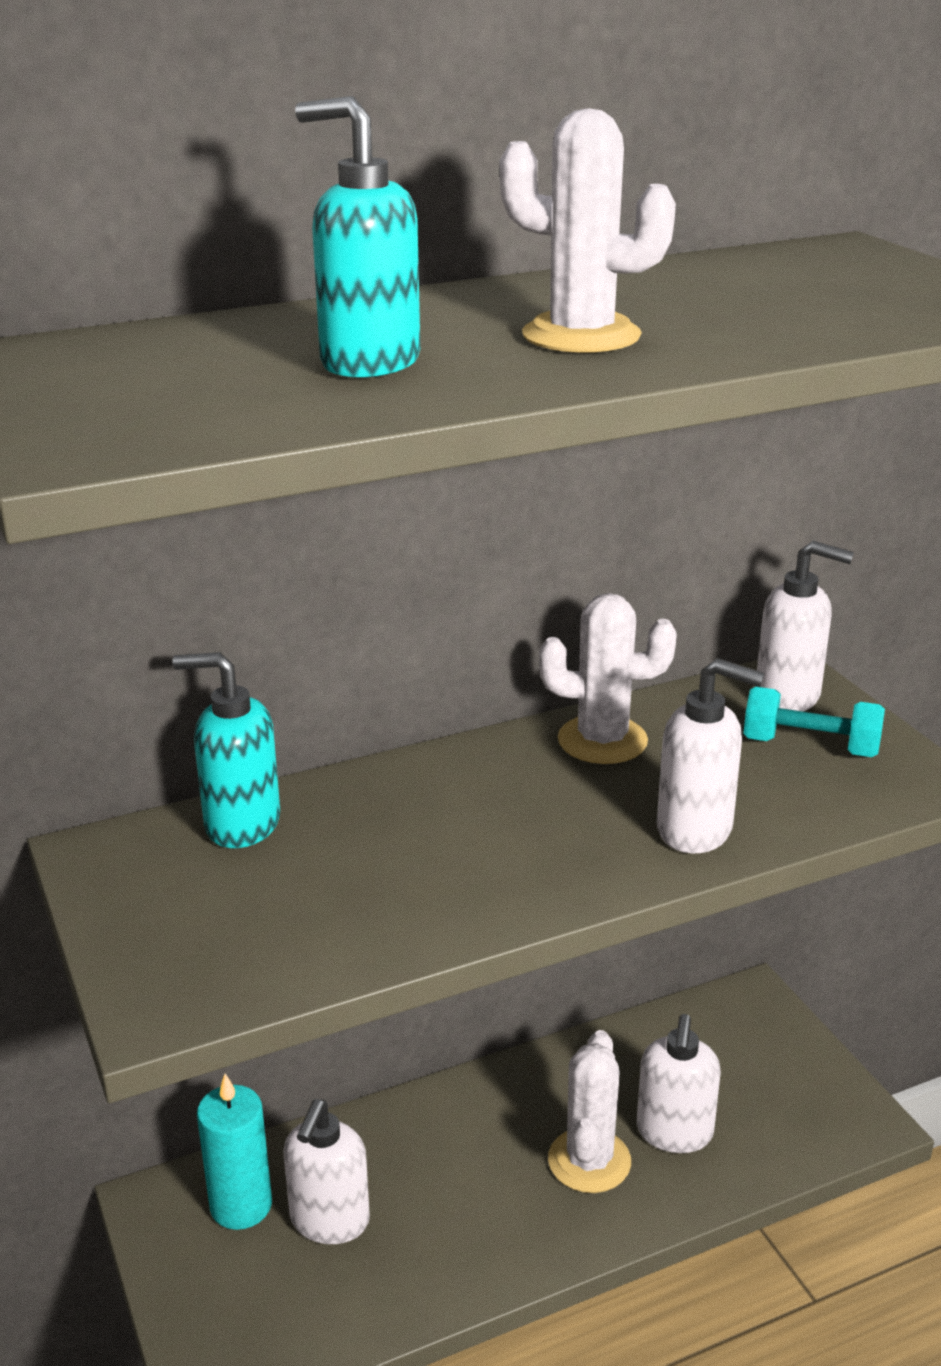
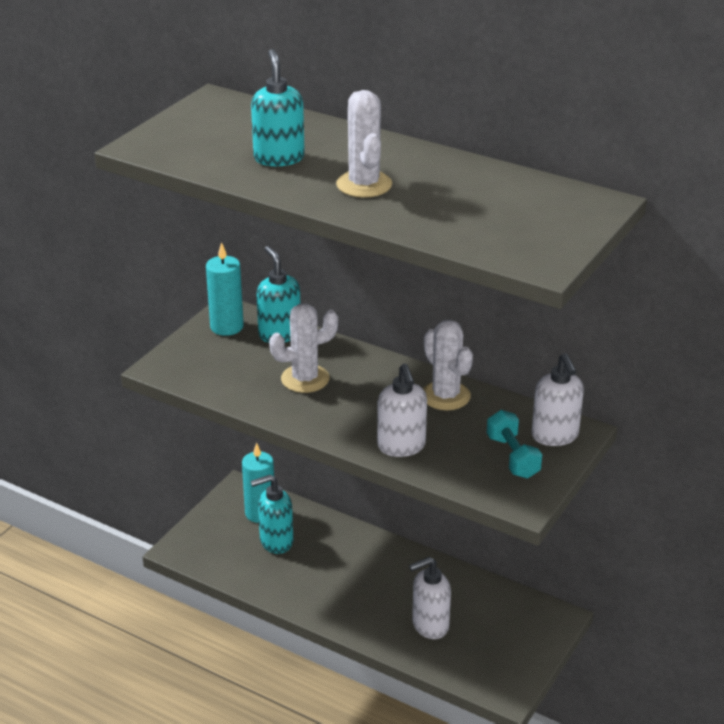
camera: 55 degrees right, 5 degrees up
(139, 872) = (227, 327): none -> turquoise candle
(329, 1221) = (276, 541): white soap dispenser -> turquoise soap dispenser
(589, 1161) = (384, 604): white cactus -> white cactus (305, 379)

